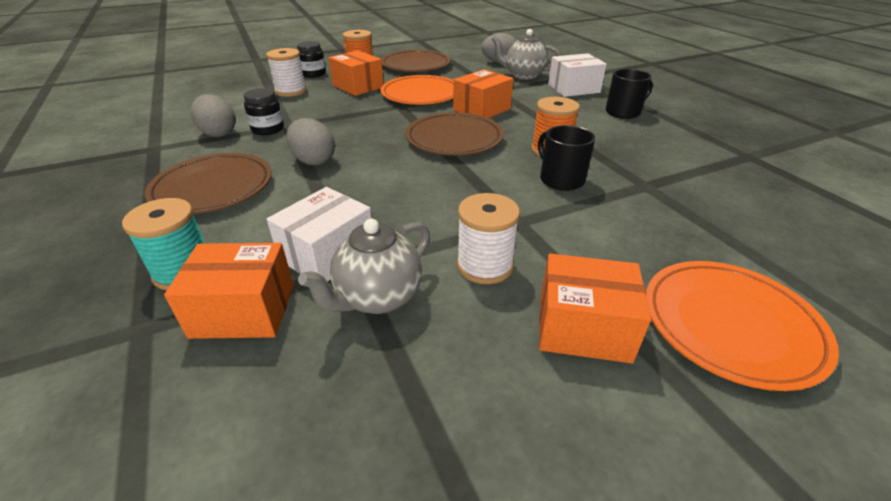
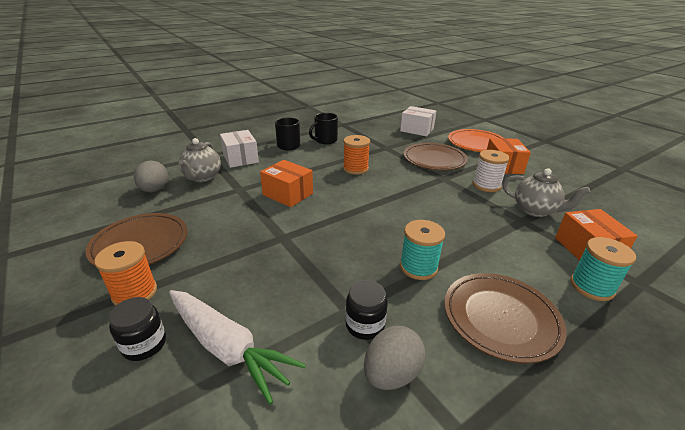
camera: 100 degrees left, 5 degrees down
(291, 91) = (227, 348): white spool -> white carrot
(313, 161) = (418, 267): grey egg -> turquoise spool
(327, 254) = (521, 232): white box -> white box (417, 130)
(358, 86) = (216, 280): orange box -> none
(421, 94) = (249, 228): orange plate -> none
(454, 139) = (349, 203): brown plate -> brown plate (434, 160)
(560, 179) = (391, 167): black mug -> black mug (325, 140)

